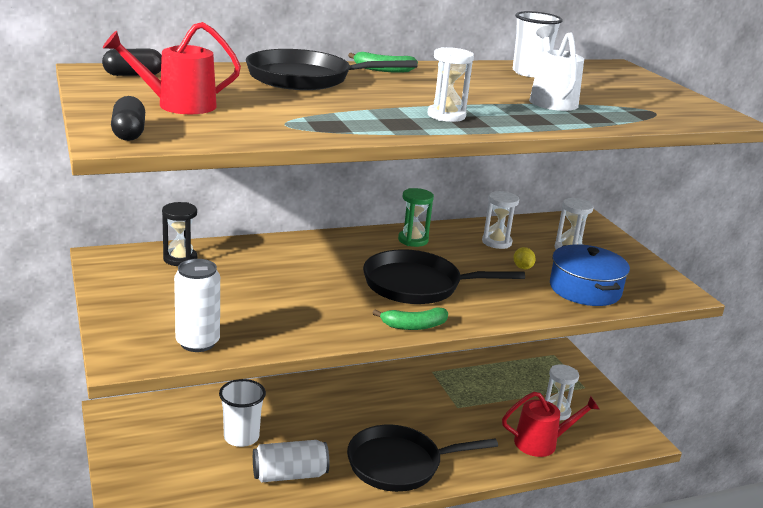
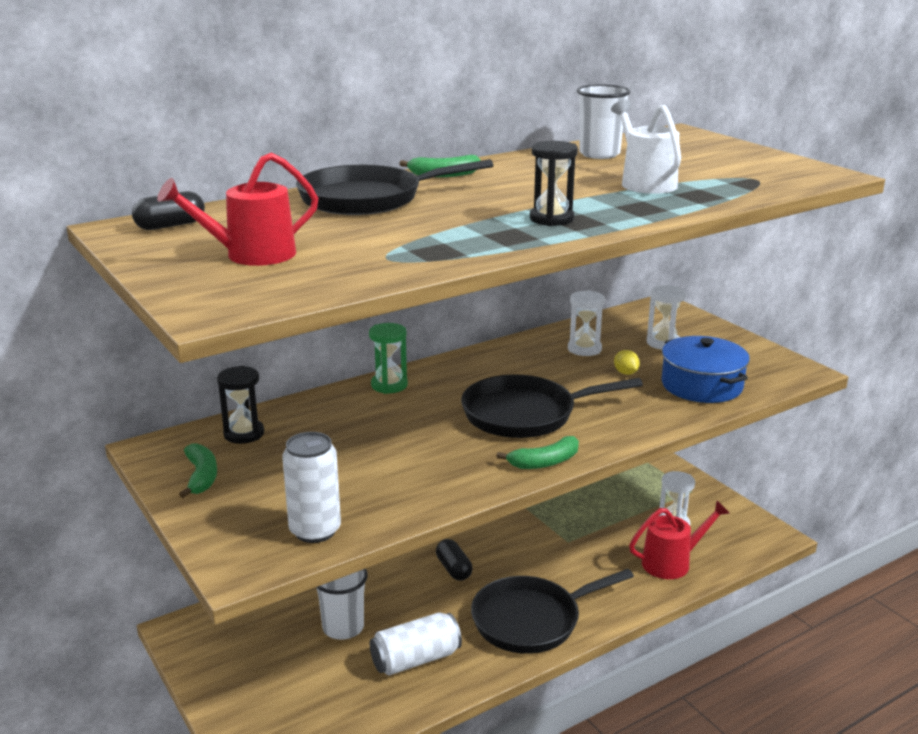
camera: 10 degrees left, 0 degrees up
(129, 133) = (220, 299): black capsule -> black capsule (453, 569)
(130, 285) = (201, 477): none -> green banana
(413, 240) = (494, 363): green hourglass -> green hourglass (389, 385)
(446, 116) = (551, 219): white hourglass -> black hourglass

